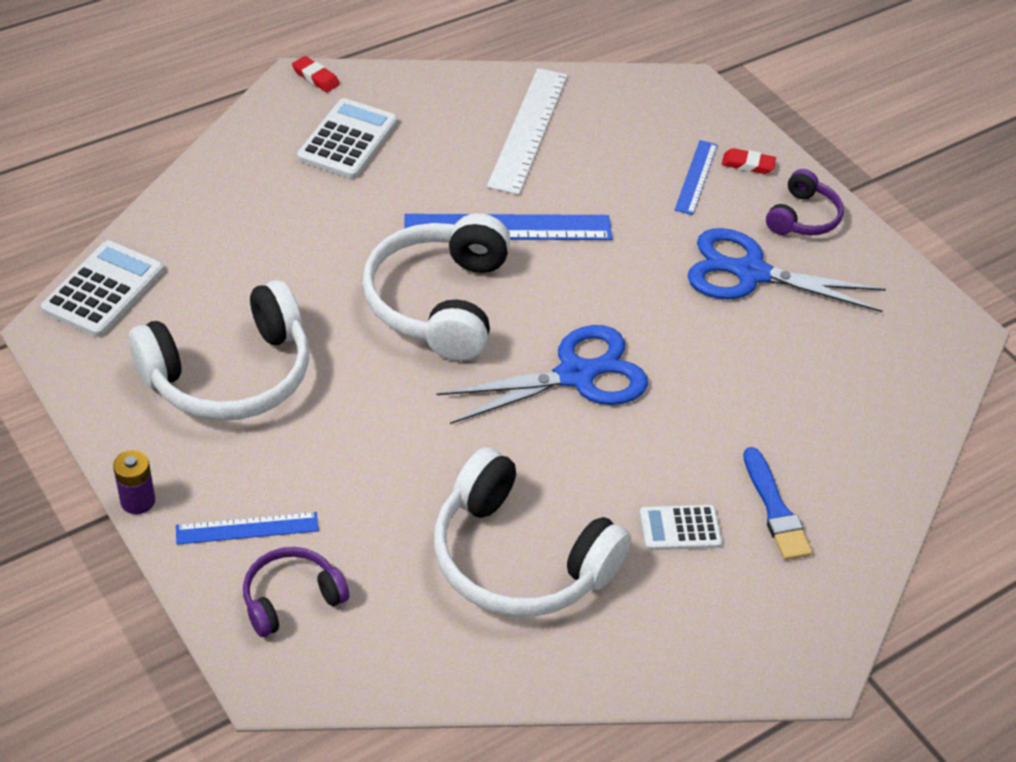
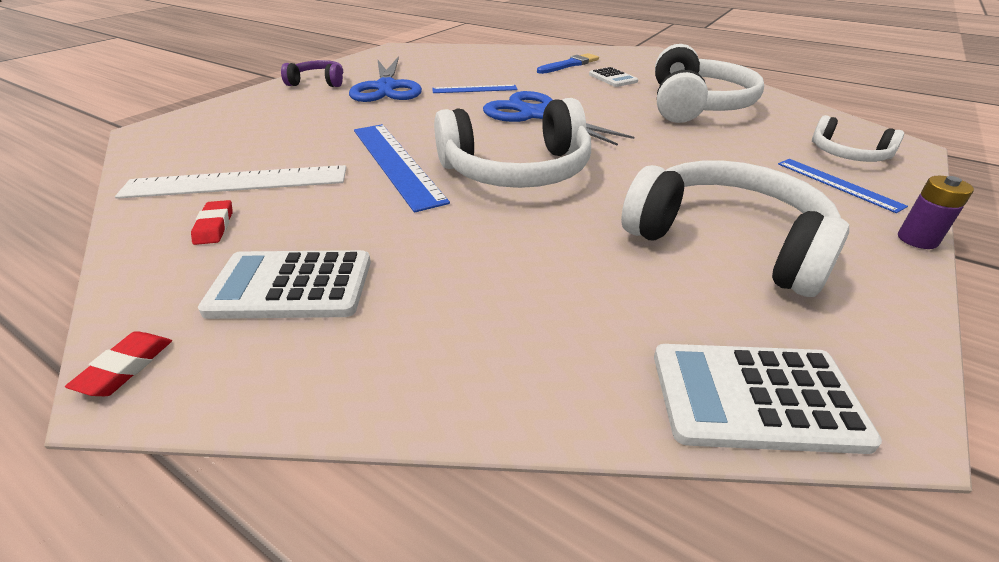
camera: 110 degrees left, 10 degrees down
(291, 598) = (848, 154): purple headphones -> white headphones
(696, 177) = (286, 112): blue ruler -> blue ruler (474, 89)
(748, 164) = (262, 101): red eraser -> red eraser (214, 226)

